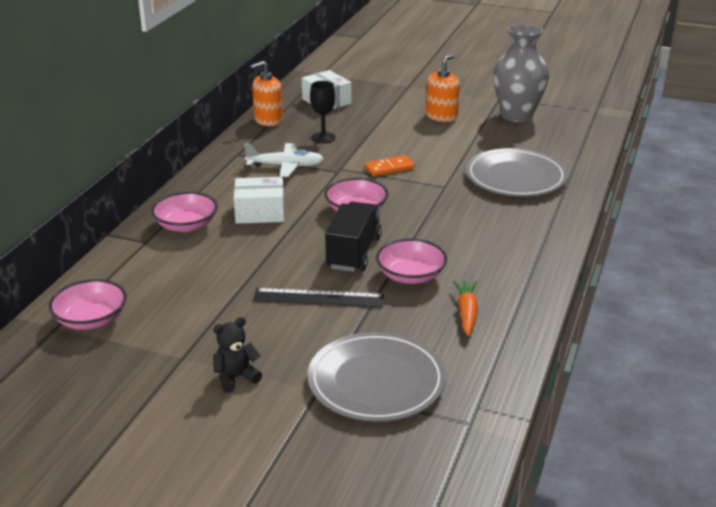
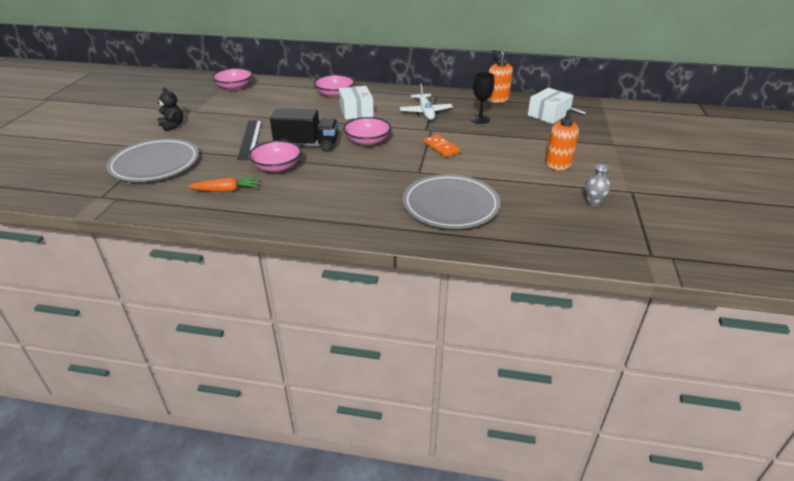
camera: 80 degrees right, 5 degrees up
(517, 115) = (593, 202): grey vase -> grey vase, size x0.41

